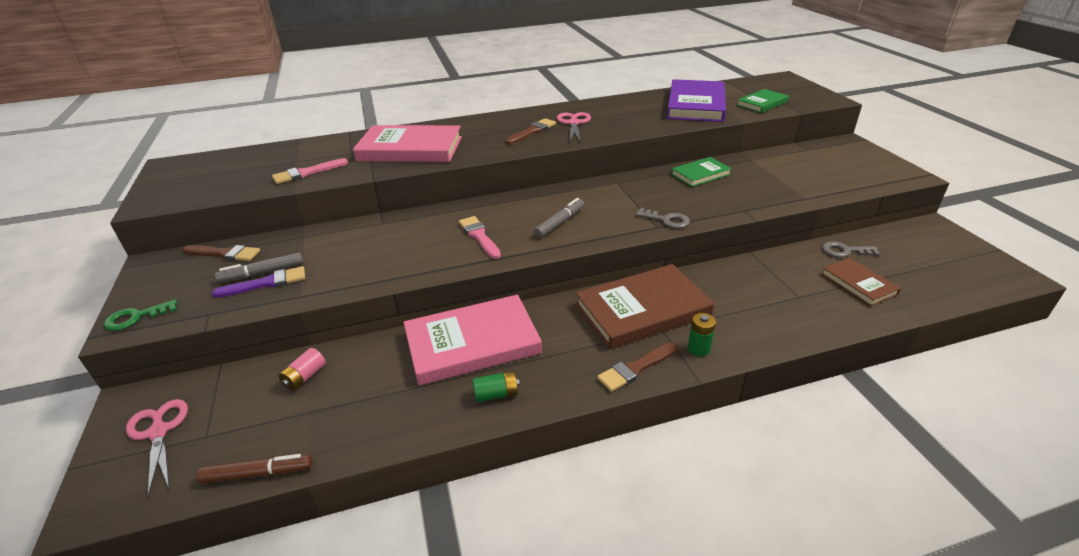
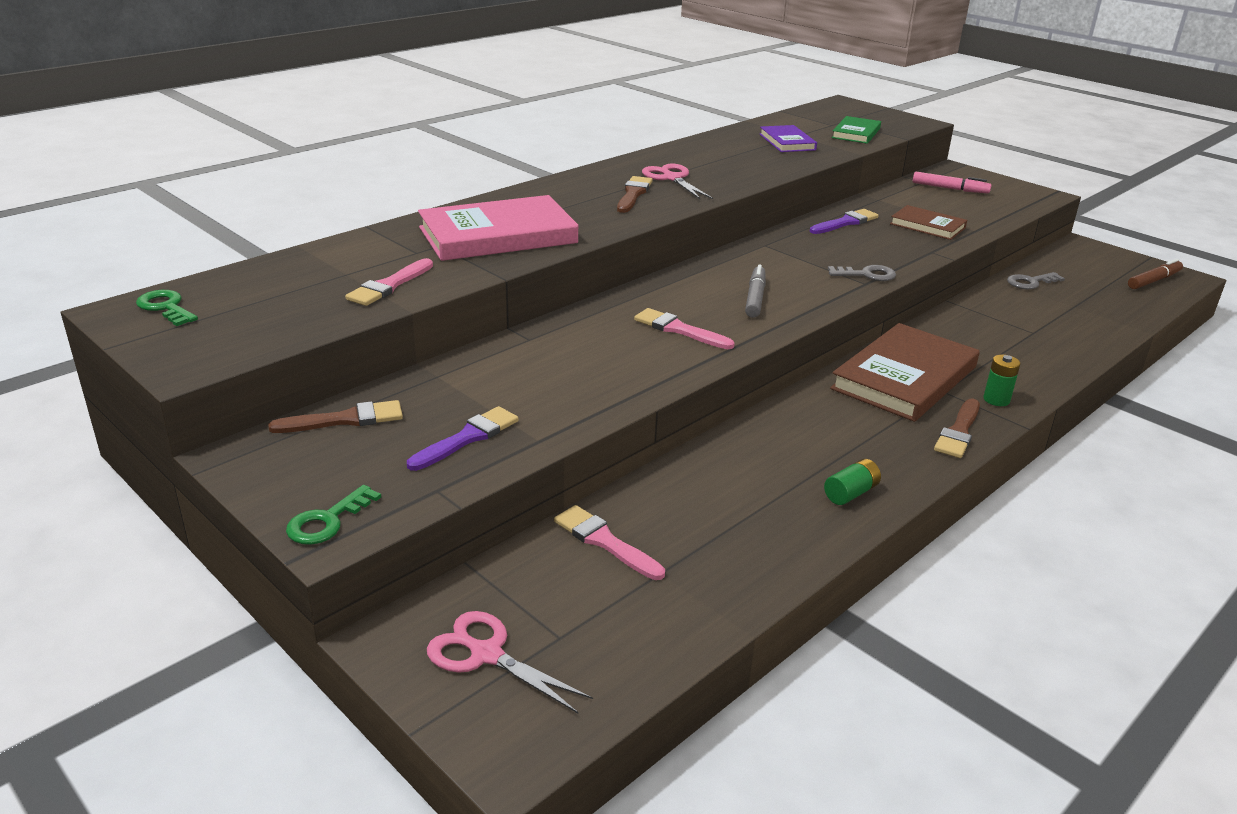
camera: 30 degrees left, 5 degrees down
(189, 166) = (166, 307): none -> green key
(258, 474) = (682, 647): brown marker -> brown marker (1154, 281)
(262, 273) = (442, 428): grey marker -> none
(305, 377) = (605, 542): pink battery -> pink brush
(472, 343) = (764, 454): pink book -> none
(696, 105) = (787, 142): purple book -> purple book, size x0.54
(700, 174) = (845, 222): green book -> purple brush
(825, 158) = (950, 189): none -> pink marker
(858, 284) = (1071, 310): brown book -> brown book (927, 226)

